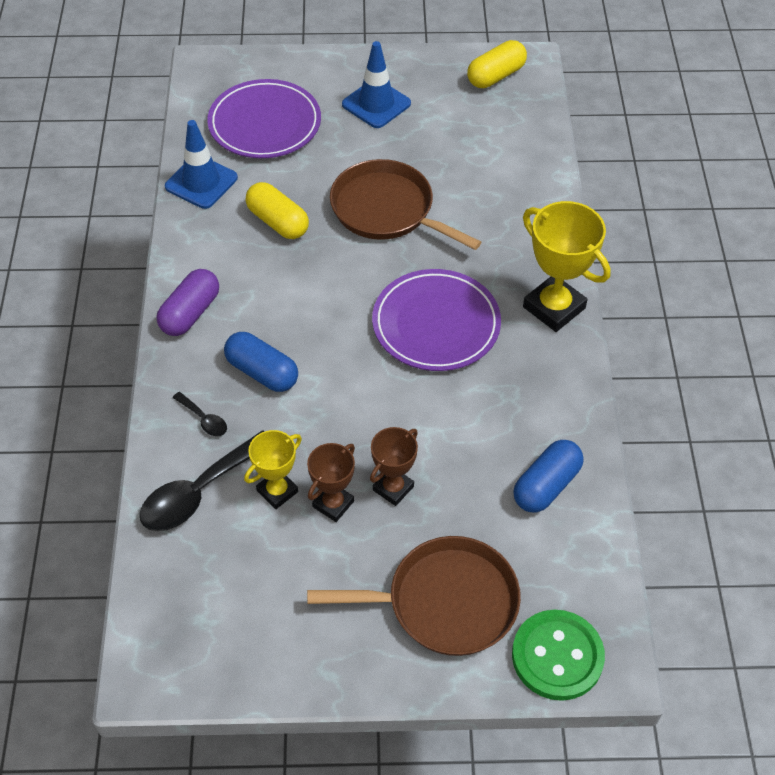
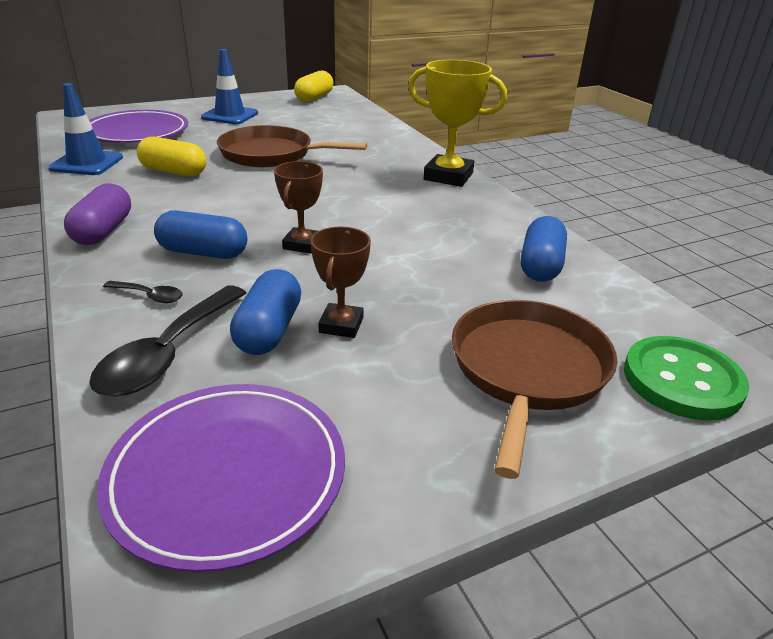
camera: 25 degrees left, 20 degrees down
(277, 491) = (269, 330): yellow trophy -> blue capsule
(393, 488) = (397, 299): brown trophy -> brown trophy (302, 244)
(436, 324) = (358, 199): purple plate -> purple plate (227, 475)
(445, 602) = (527, 370): brown pan -> brown pan turned 45 degrees counterclockwise

